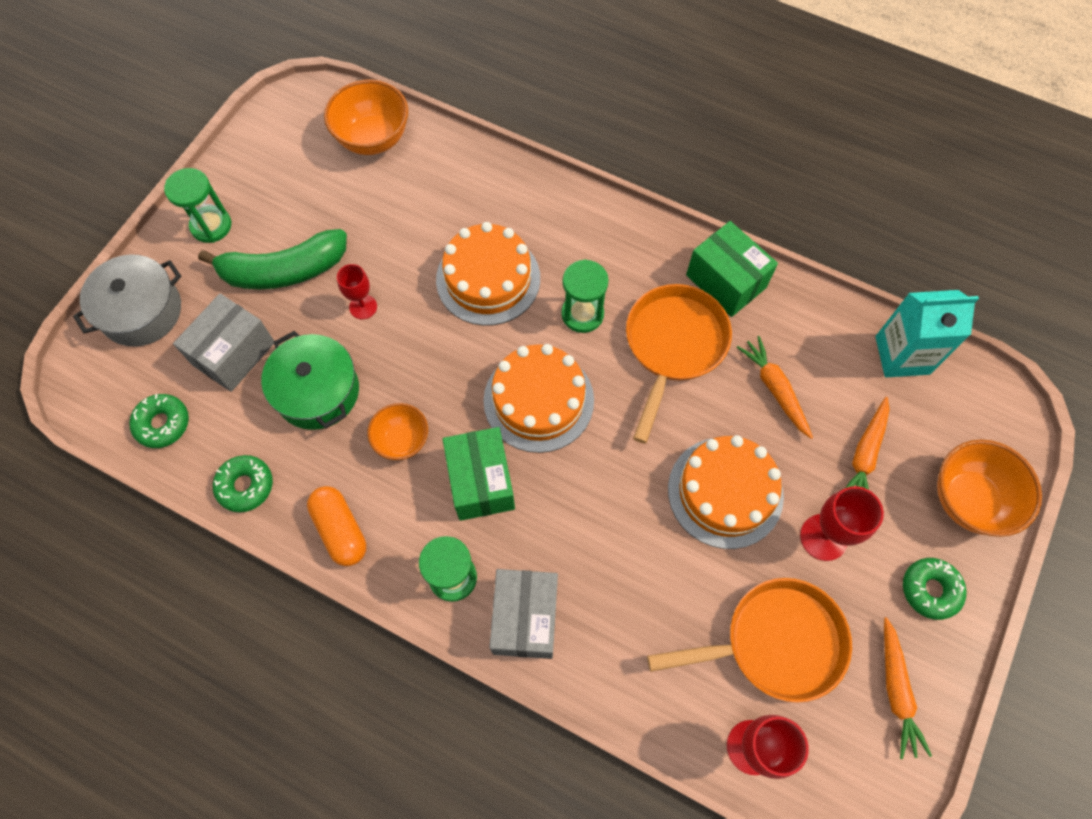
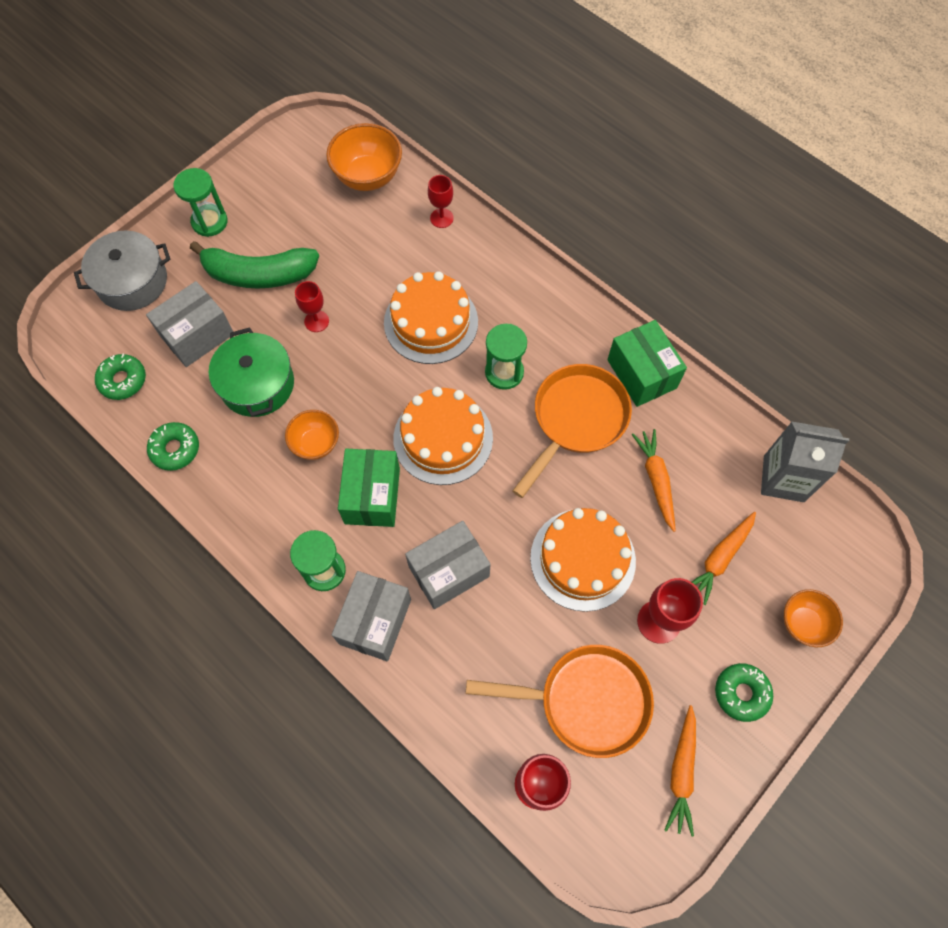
camera: 15 degrees right, 0 degrees up
(340, 530) = (242, 506): orange capsule -> none
(466, 165) = (441, 218): none -> red goblet
(588, 542) = (449, 571): none -> grey box
(902, 355) = (783, 478): turquoise carton -> grey carton
(968, 500) = (803, 623): orange bowl -> orange bowl, size x0.63

